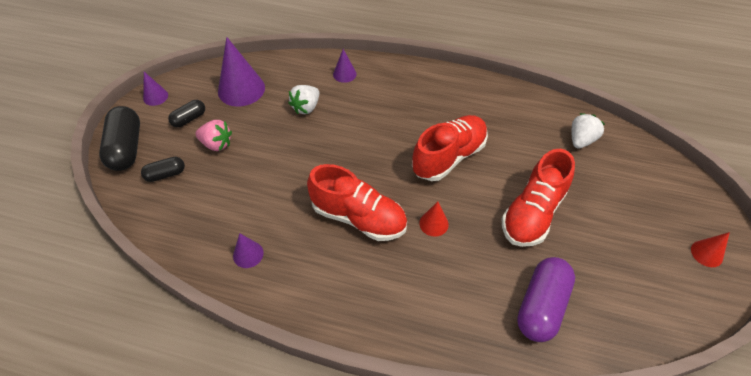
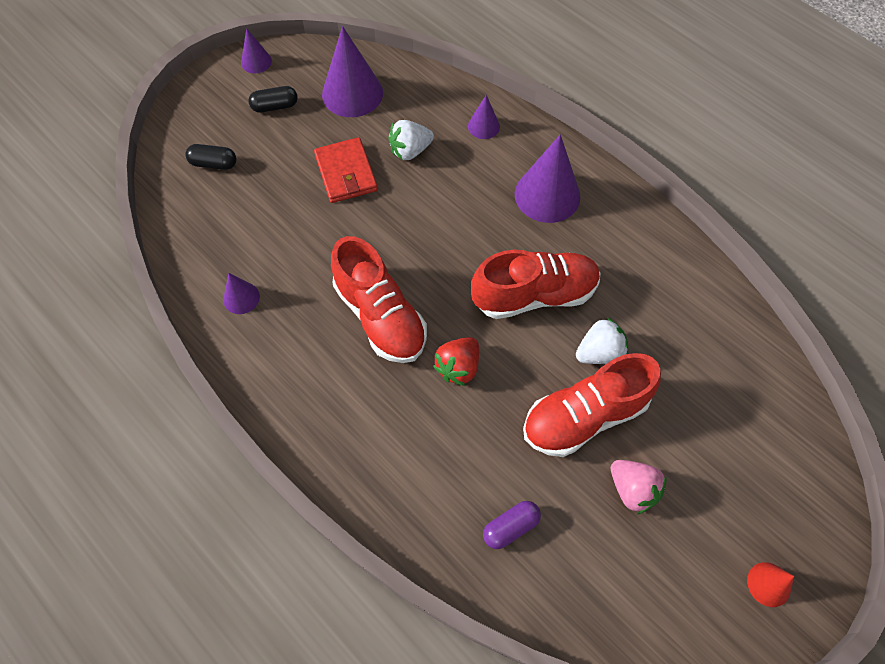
camera: 30 degrees right, 10 degrees up
(126, 148) = (193, 113): black capsule -> none
(216, 144) = (285, 152): pink strawberry -> pink strawberry (632, 489)
(271, 139) = (346, 173): none -> red wallet
(413, 96) = (547, 195): none -> purple cone
(433, 223) = (458, 367): red cone -> red strawberry
(541, 306) = (510, 527): purple capsule -> purple capsule, size x0.54
(581, 140) = (722, 356): white strawberry -> white strawberry (599, 352)

